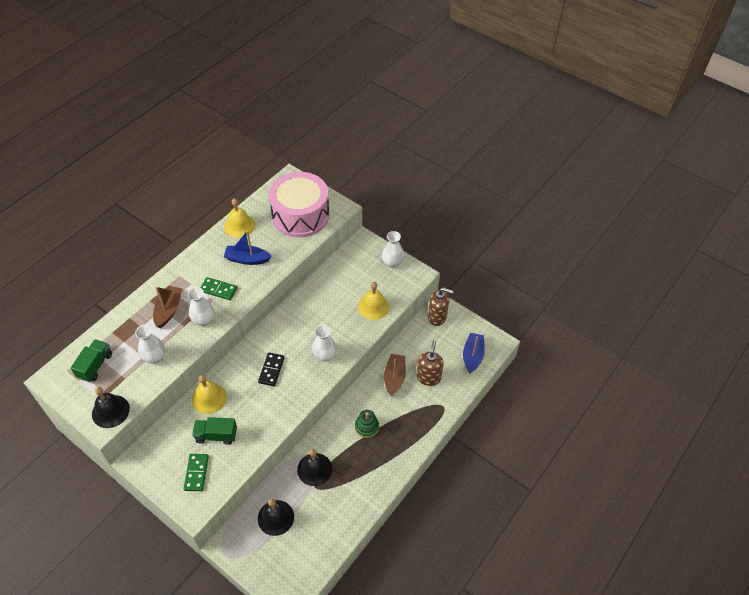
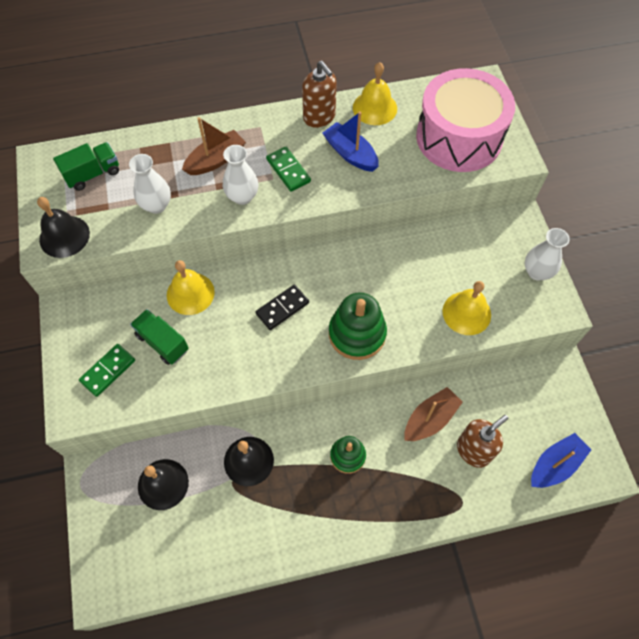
camera: 40 degrees right, 10 degrees up
(324, 355) = (357, 334): white vase -> green stacking toy
(437, 317) = (547, 380): brown soap dispenser -> brown soap dispenser (319, 117)

